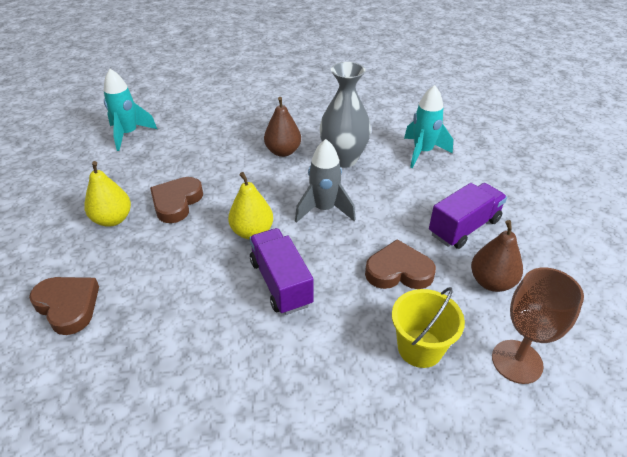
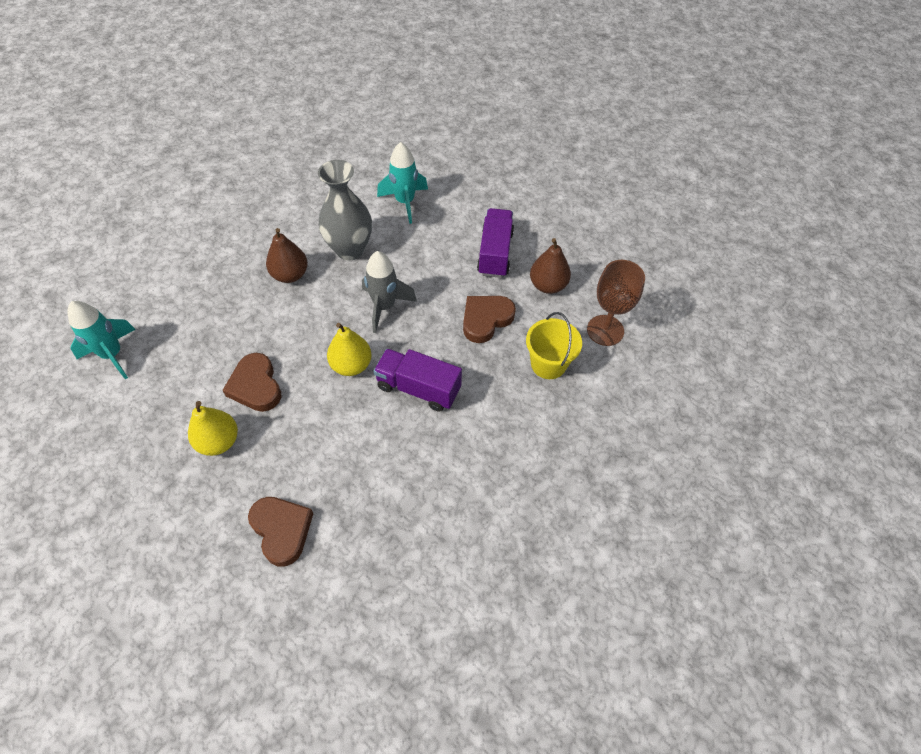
camera: 45 degrees left, 15 degrees up
(68, 306) = (282, 530): brown heart -> brown heart turned 60 degrees clockwise

